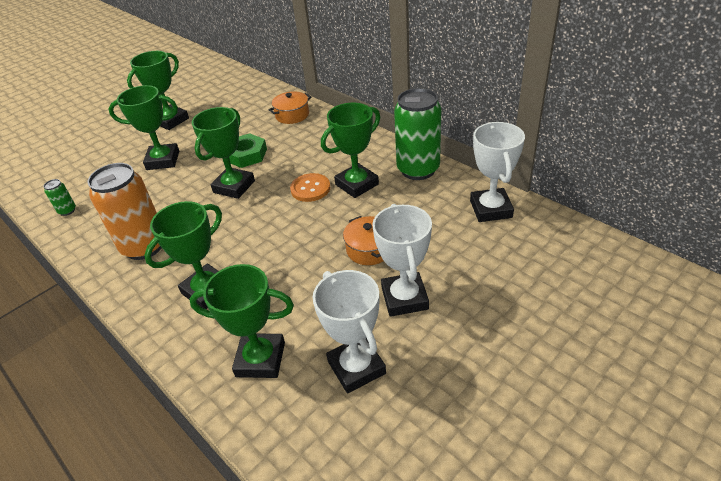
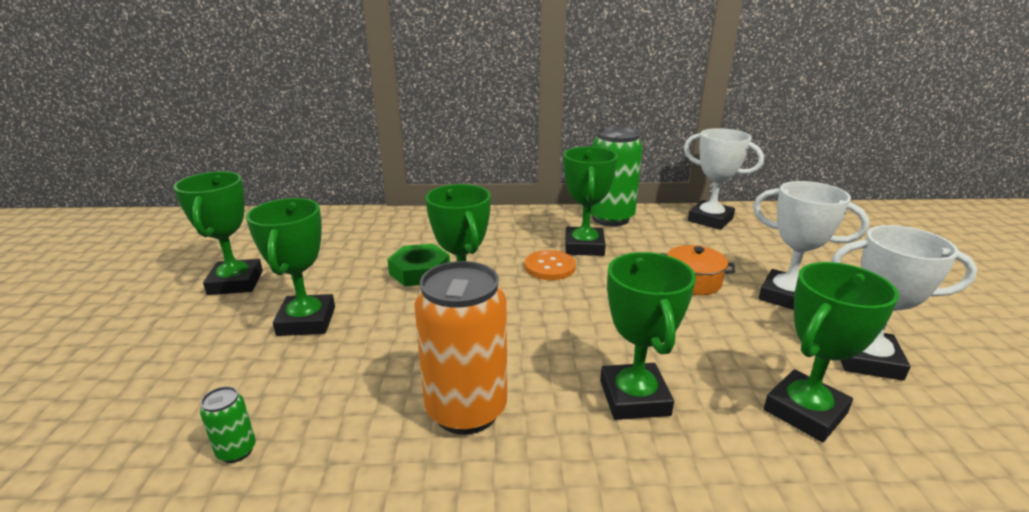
camera: 50 degrees left, 15 degrees down
(163, 160) = (306, 321): green trophy -> green trophy turned 45 degrees counterclockwise
(292, 115) = (406, 224): orange pot -> none

